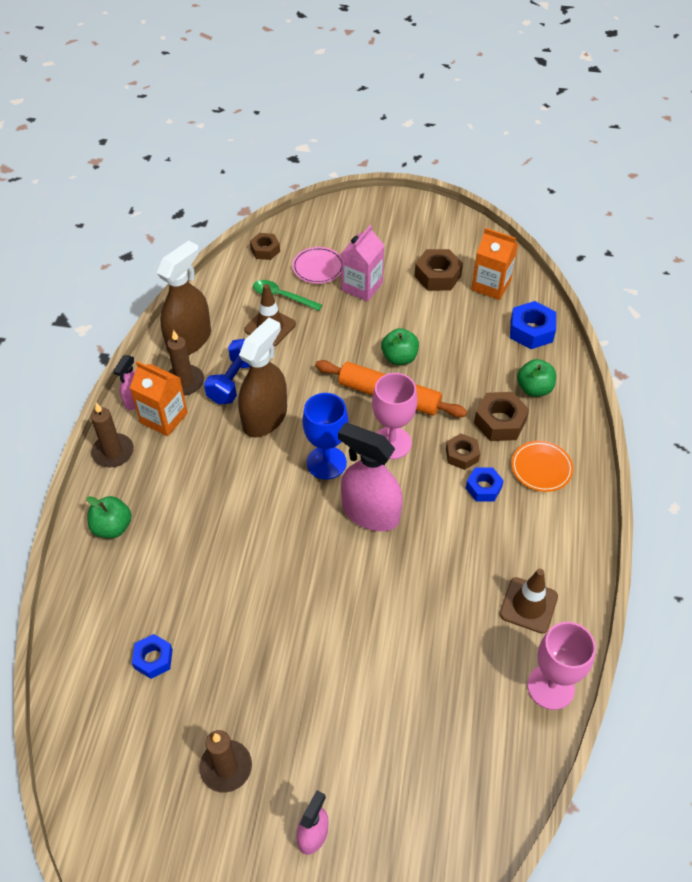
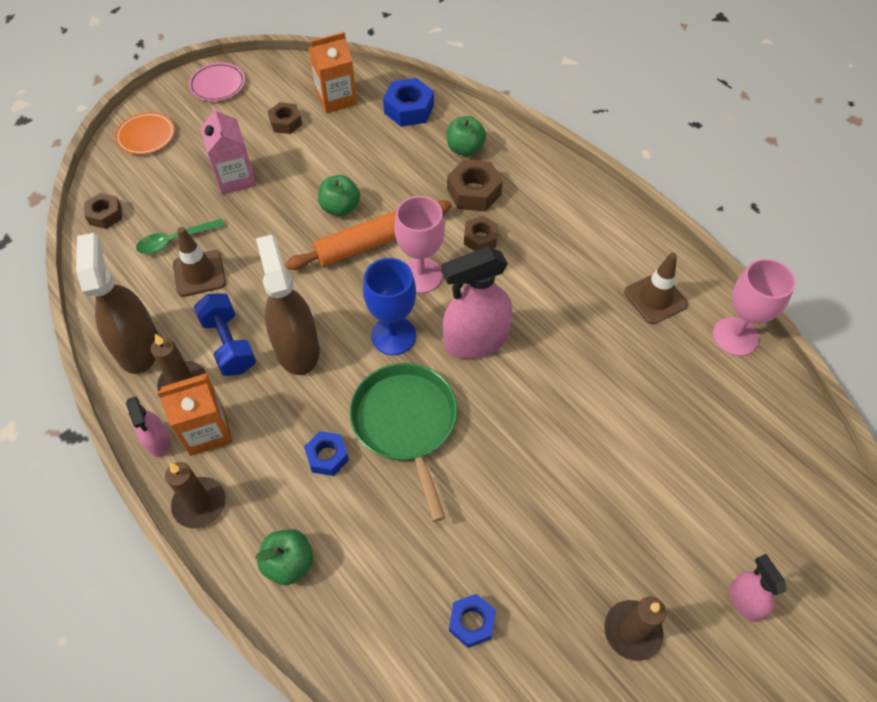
camera: 50 degrees left, 5 degrees up
(265, 518) = (406, 423): none -> green pan
(318, 267) = (175, 192): pink plate -> pink plate (218, 85)
(437, 276) = (285, 122): brown nut -> brown nut, size x0.66
(483, 488) = (525, 247): blue nut -> blue nut (327, 456)
(541, 468) = (542, 199): orange plate -> orange plate (146, 136)

